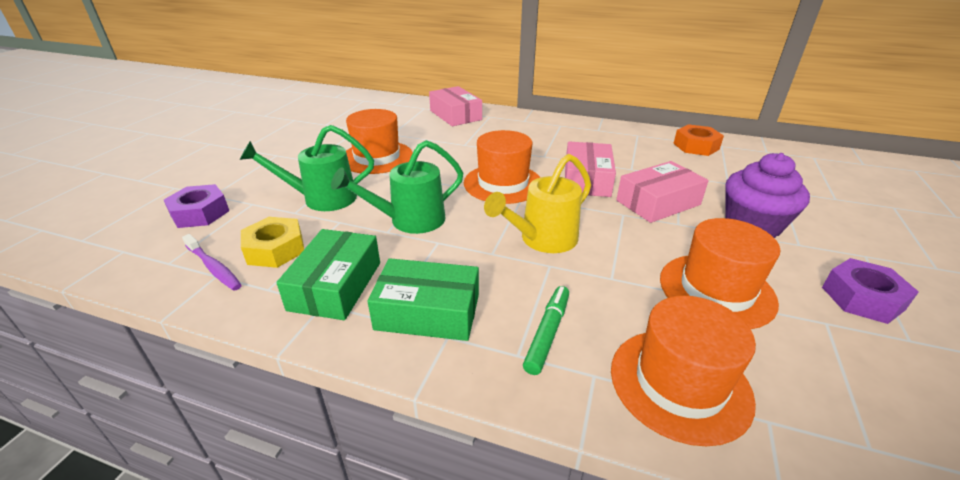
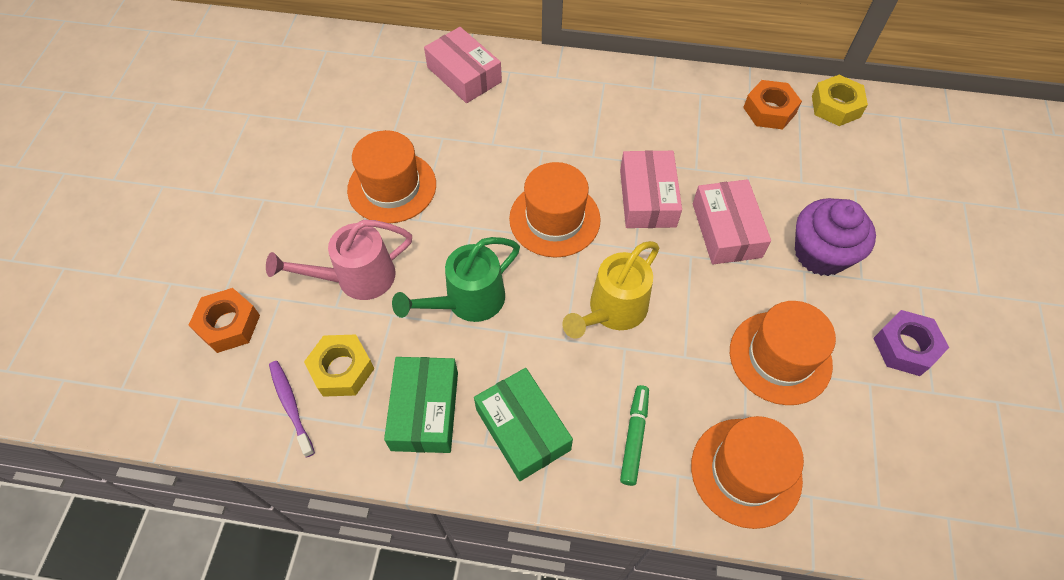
camera: 10 degrees left, 25 degrees up
(200, 213) = (229, 324): purple nut -> orange nut
(214, 267) = (291, 406): purple toothbrush -> purple toothbrush turned 150 degrees counterclockwise
(321, 199) = (356, 278): green watering can -> pink watering can
(428, 312) = (523, 429): green box -> green box turned 60 degrees clockwise
(658, 202) = (726, 230): pink box -> pink box turned 60 degrees counterclockwise
(754, 148) = (835, 106): none -> yellow nut

